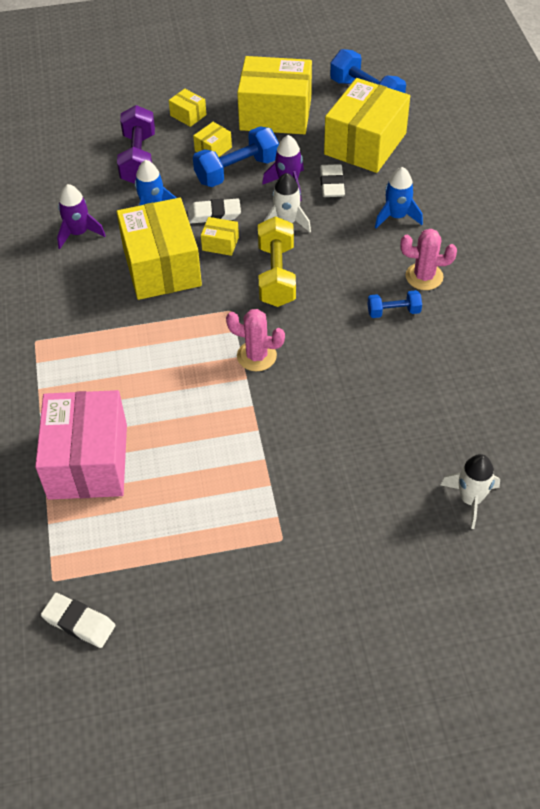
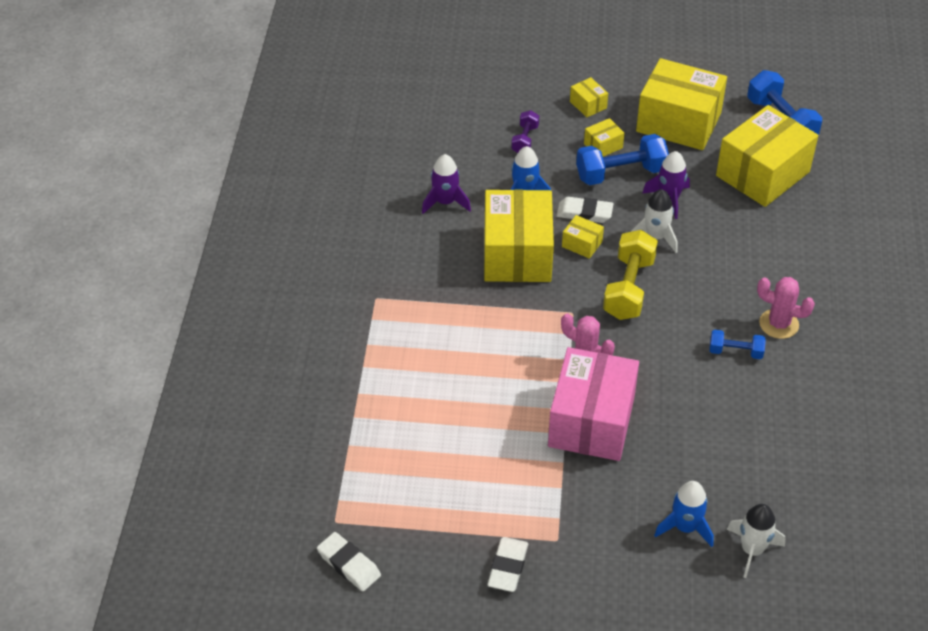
camera: 15 degrees right, 5 degrees down
(88, 461) = (395, 423): pink box -> pink box (591, 421)
(138, 159) = (525, 140): purple dumbbell -> purple dumbbell, size x0.55
(332, 184) = (714, 208): white eraser -> white eraser (508, 567)
(396, 216) = (770, 256): blue rocket -> blue rocket (685, 527)

